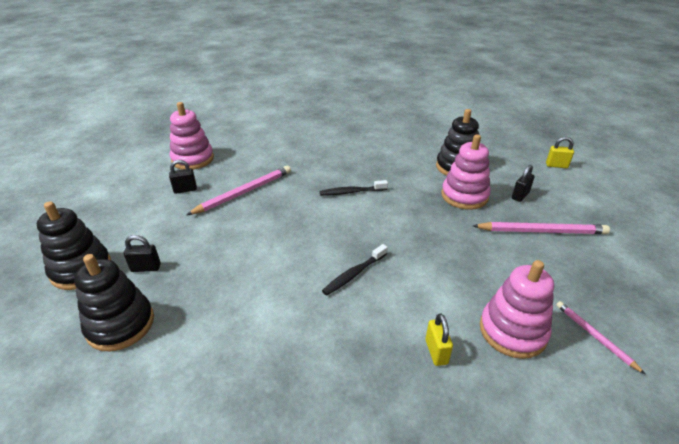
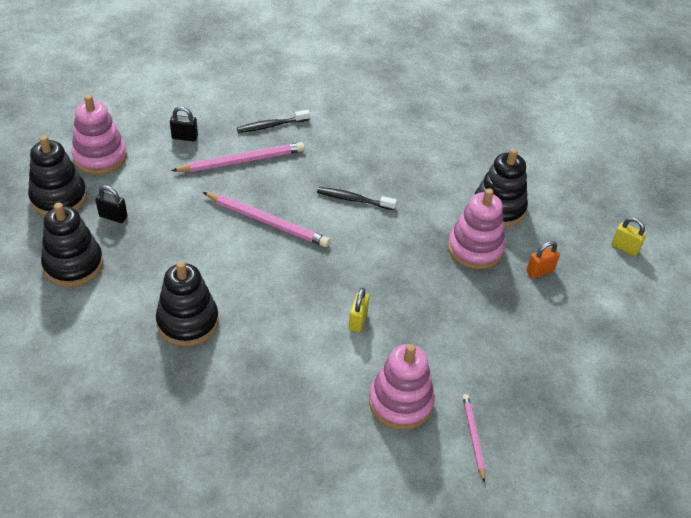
camera: 20 degrees right, 10 degrees up
(193, 159) = (210, 97): pink stacking toy -> pink stacking toy (100, 156)
(270, 336) = (188, 321): none -> black stacking toy
(354, 274) = (295, 293): black toothbrush -> black toothbrush (271, 126)
(436, 352) = (318, 391): yellow padlock -> yellow padlock (357, 320)
(520, 196) = (539, 271): black padlock -> orange padlock
(541, 231) = (523, 320): pink pencil -> pink pencil (267, 221)

